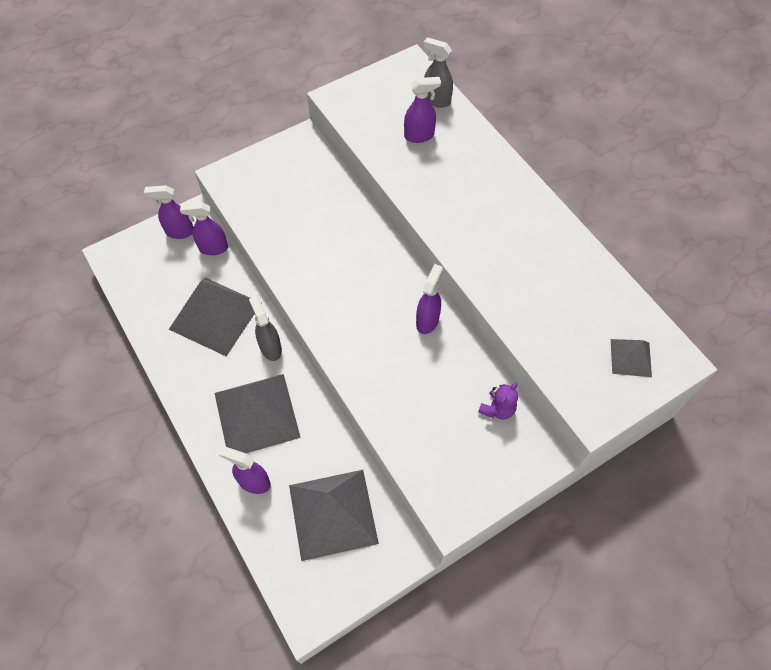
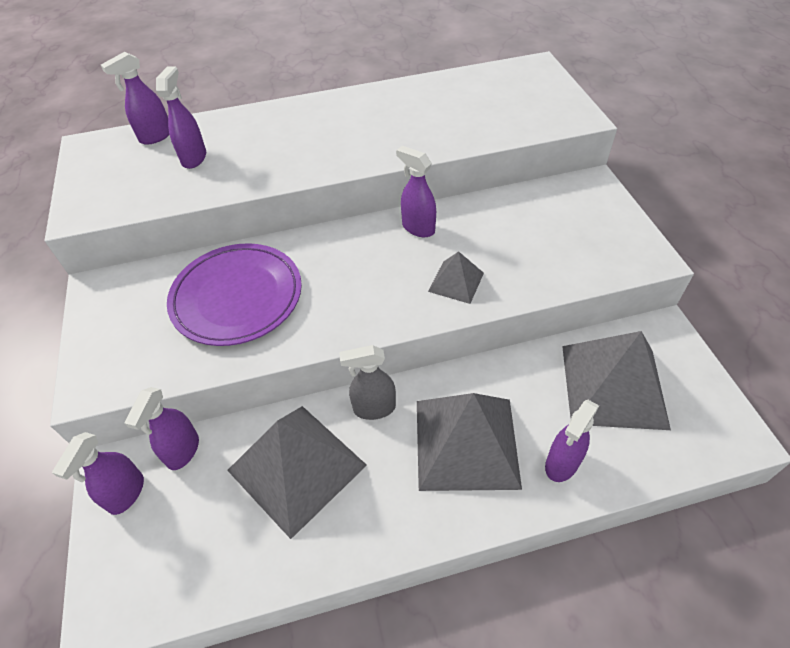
camera: 70 degrees left, 10 degrees down
(316, 224) = (237, 297): none -> purple plate
(436, 100) = (155, 137): grey spray bottle -> purple spray bottle
(497, 409) = (537, 200): purple teddy bear -> none
(631, 357) = (527, 86): grey pyramid -> grey pyramid (456, 282)

